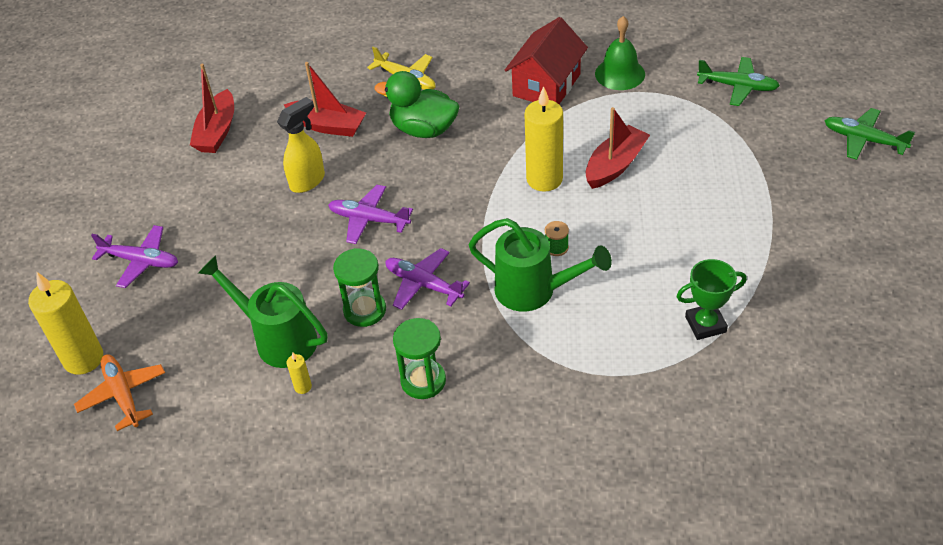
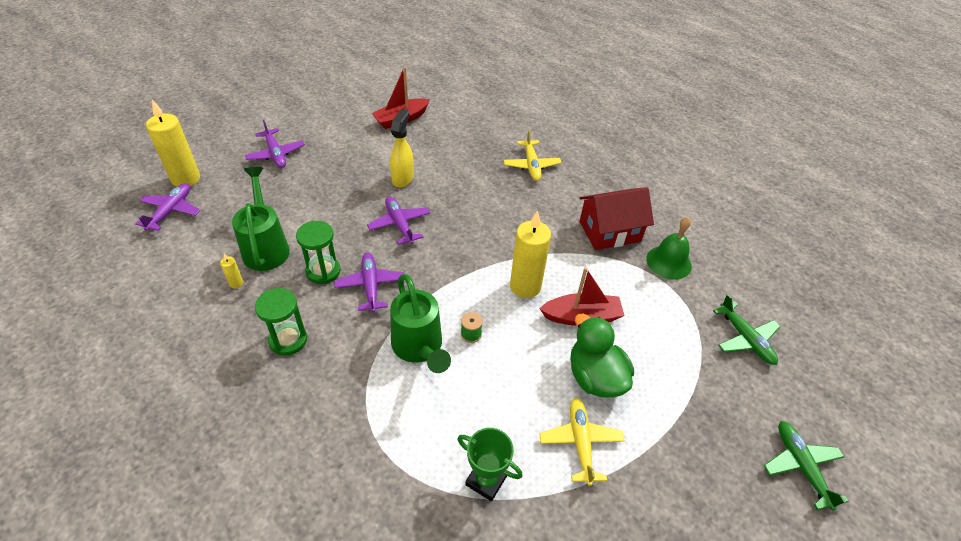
camera: 40 degrees right, 0 degrees up
(123, 395) = (171, 211): orange plane -> purple plane
(308, 181) = (403, 178): yellow spray bottle -> yellow spray bottle turned 75 degrees counterclockwise
(328, 126) = (455, 158): red boat -> none
(423, 129) = (501, 199): green duck -> green duck (595, 377)
(728, 246) = (580, 442): none -> yellow plane

